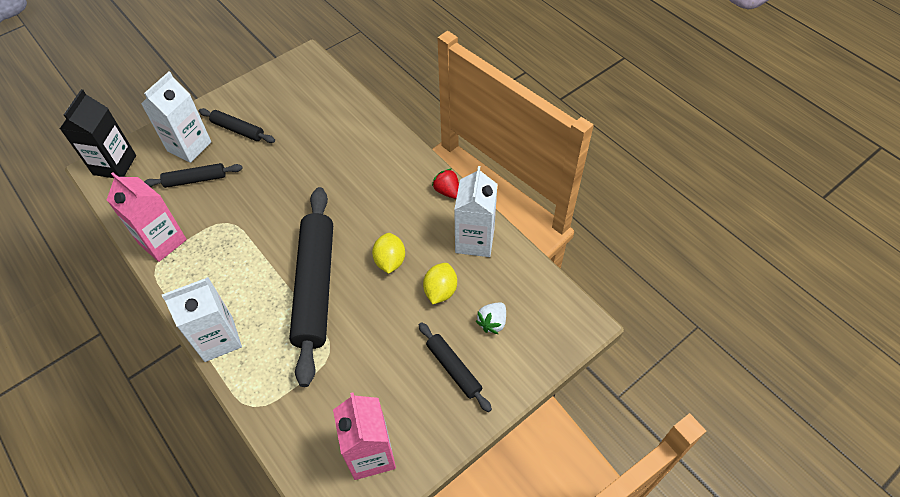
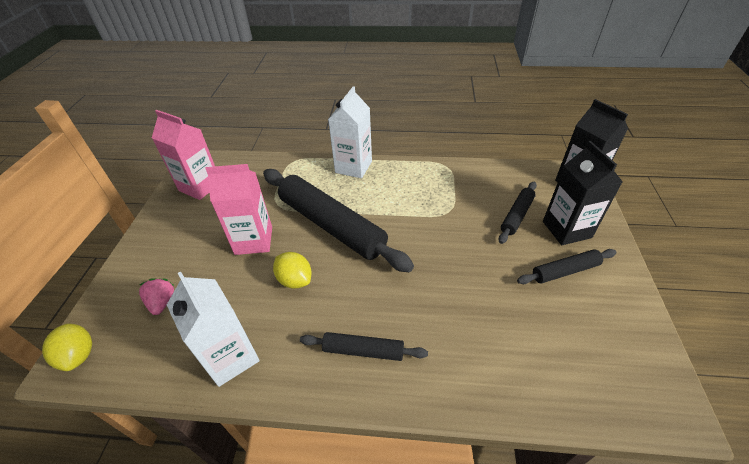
camera: 135 degrees right, 10 degrees down
(162, 241) = (465, 175): pink carton -> pink carton (254, 240)
(189, 146) = (566, 229): white carton -> black carton
(440, 291) = (229, 291): yellow lemon -> yellow lemon (79, 355)
(447, 191) = (306, 386): red strawberry -> none
(454, 369) = (175, 253): black rolling pin -> black rolling pin (363, 351)
(492, 322) = (162, 302): white strawberry -> pink strawberry

